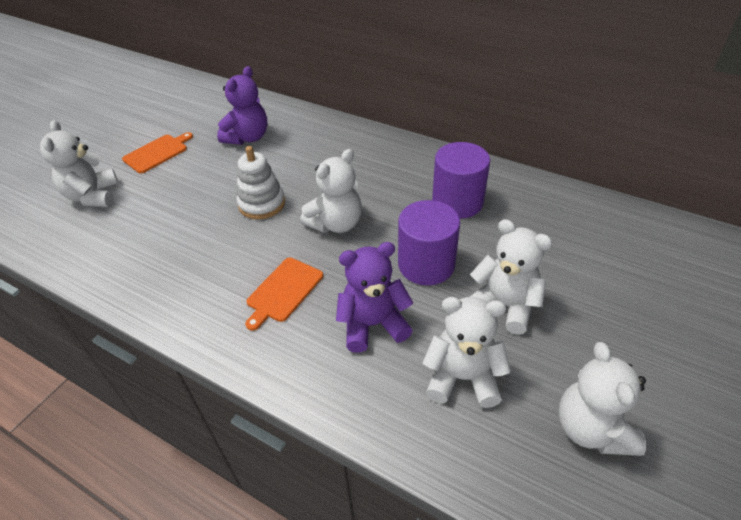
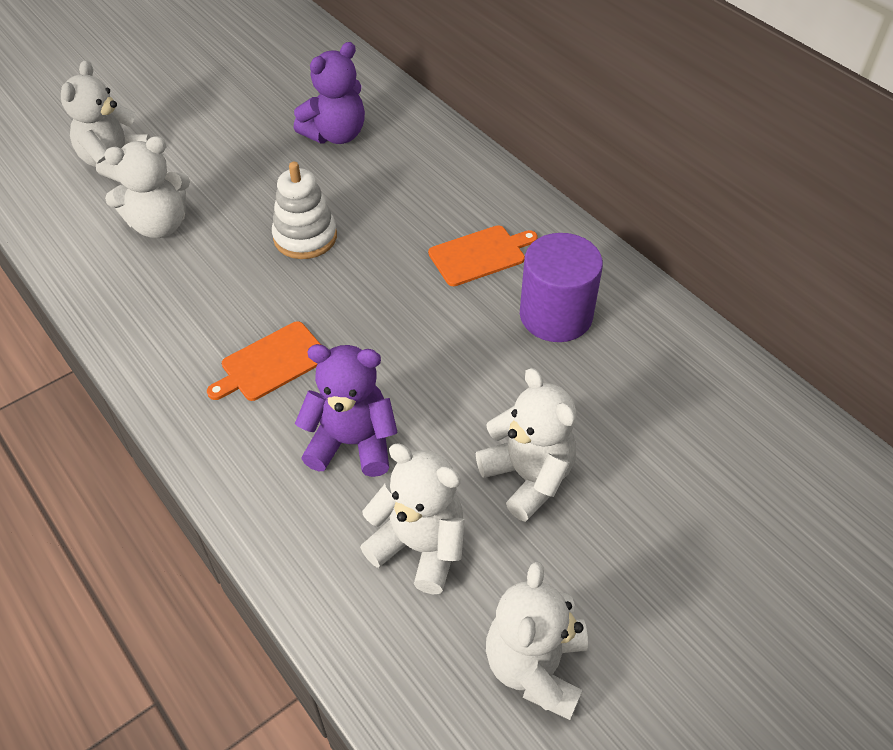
camera: 20 degrees right, 5 degrees up
(157, 153) = (215, 124): orange cutting board -> orange cutting board (480, 255)
(336, 223) = (381, 294): white teddy bear -> white teddy bear (159, 225)
(426, 264) = (462, 388): purple cylinder -> none

